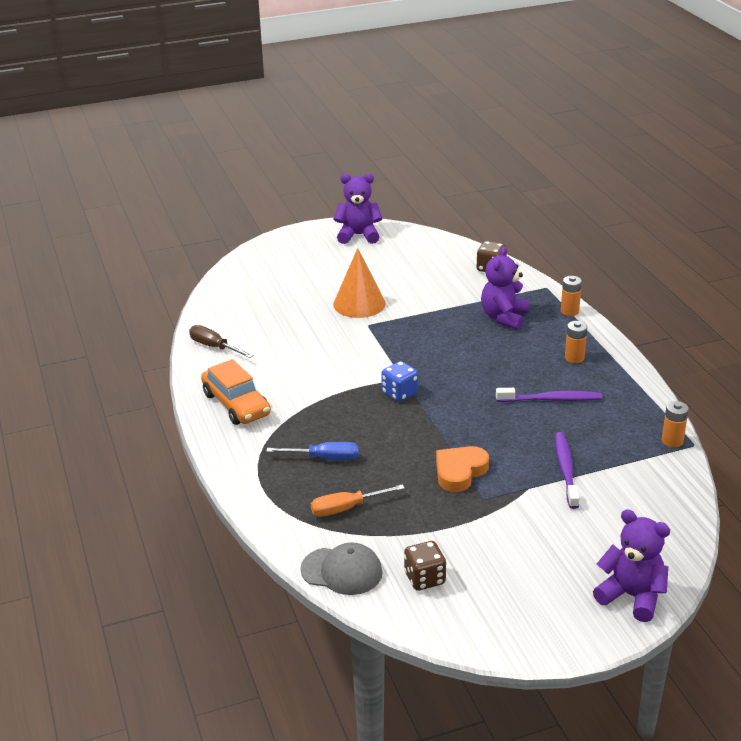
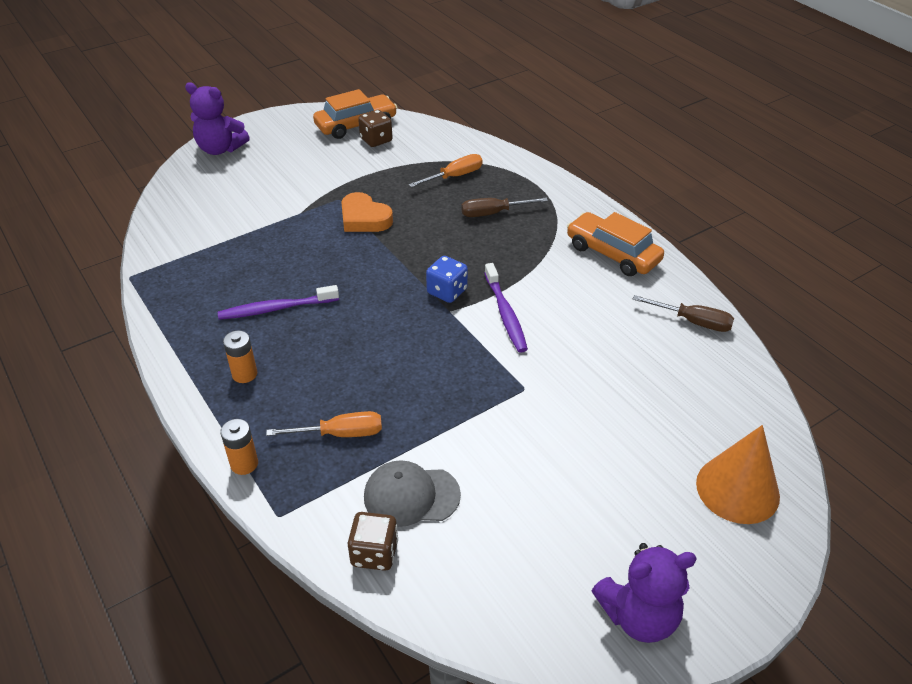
camera: 165 degrees right, 10 degrees up
(325, 458) = (493, 213): blue screwdriver -> brown screwdriver
(342, 571) = (439, 137): grey cap -> grey cap (411, 496)
(359, 304) = (554, 428): orange cone -> orange cone (737, 489)
(446, 610) = (356, 125): none -> orange car
(459, 472) = (364, 218): orange heart -> orange heart turned 105 degrees clockwise
(504, 318) = (340, 434): purple teddy bear -> orange screwdriver
(565, 469) = (264, 234): purple toothbrush -> purple toothbrush (505, 313)
(672, 441) = (151, 278): orange battery -> none

